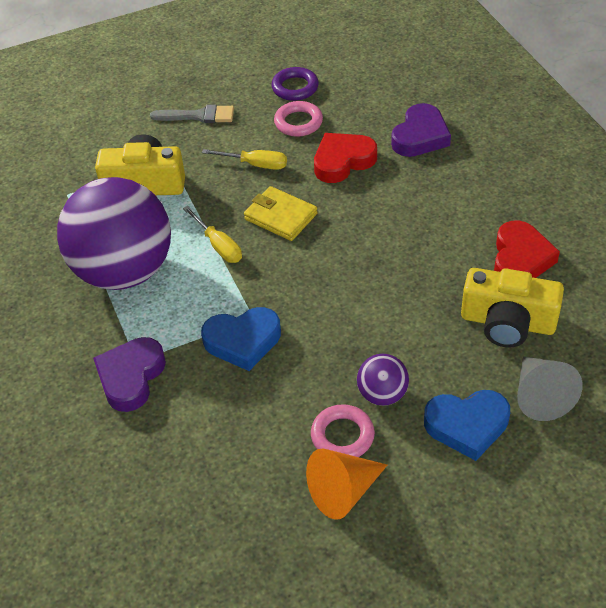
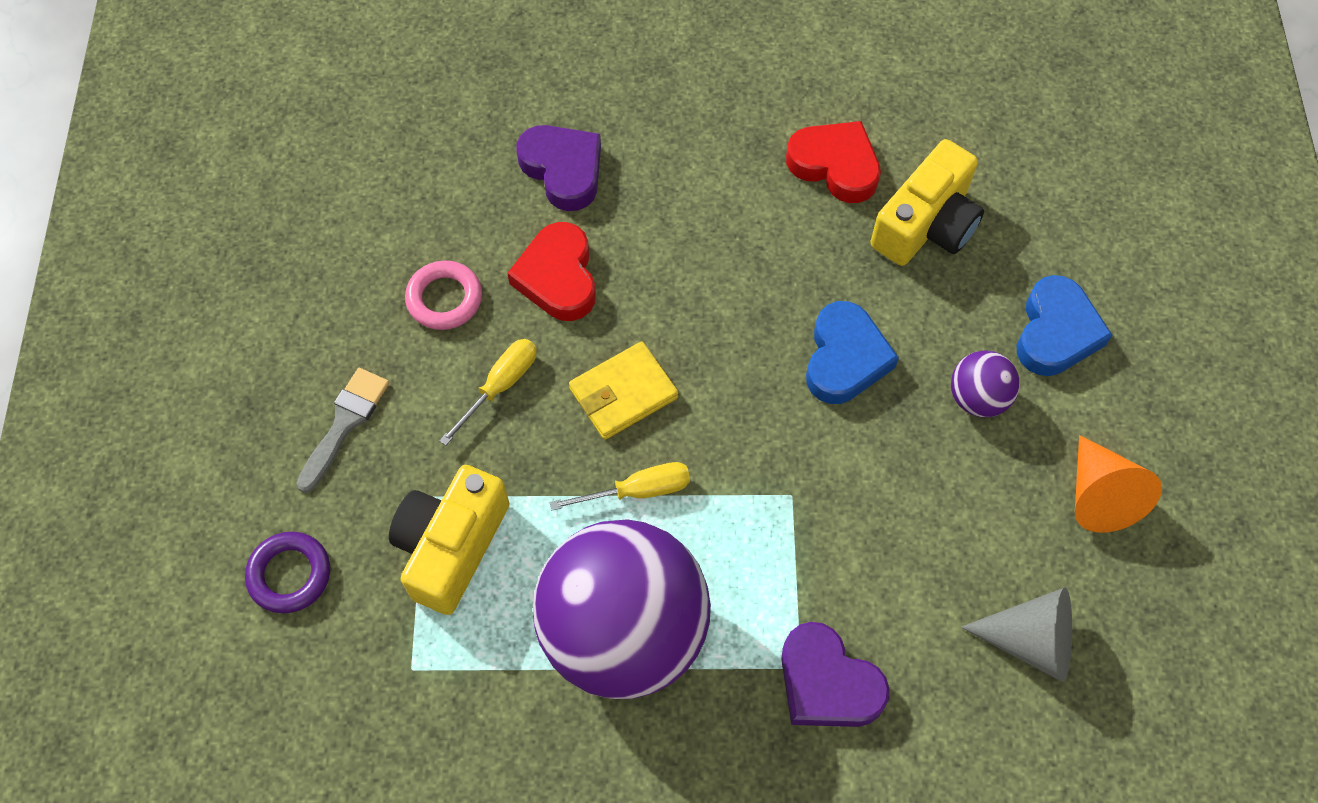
camera: 70 degrees left, 15 degrees up
(243, 341) = (826, 522): blue heart -> blue heart (845, 358)
(295, 87) = (364, 273): purple ring -> purple ring (290, 575)
(342, 436) = (1021, 465): pink ring -> none
(540, 396) = (1043, 244): grey cone -> grey cone (1030, 641)

